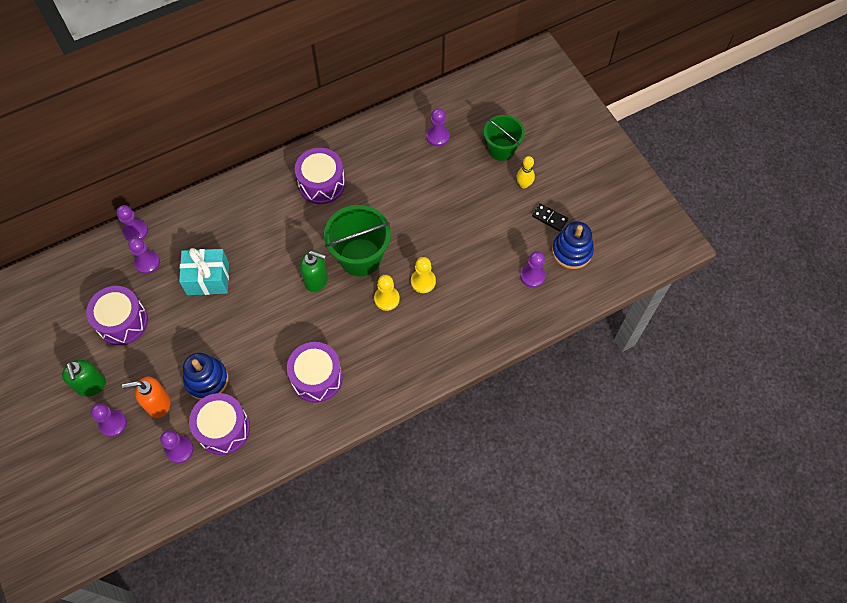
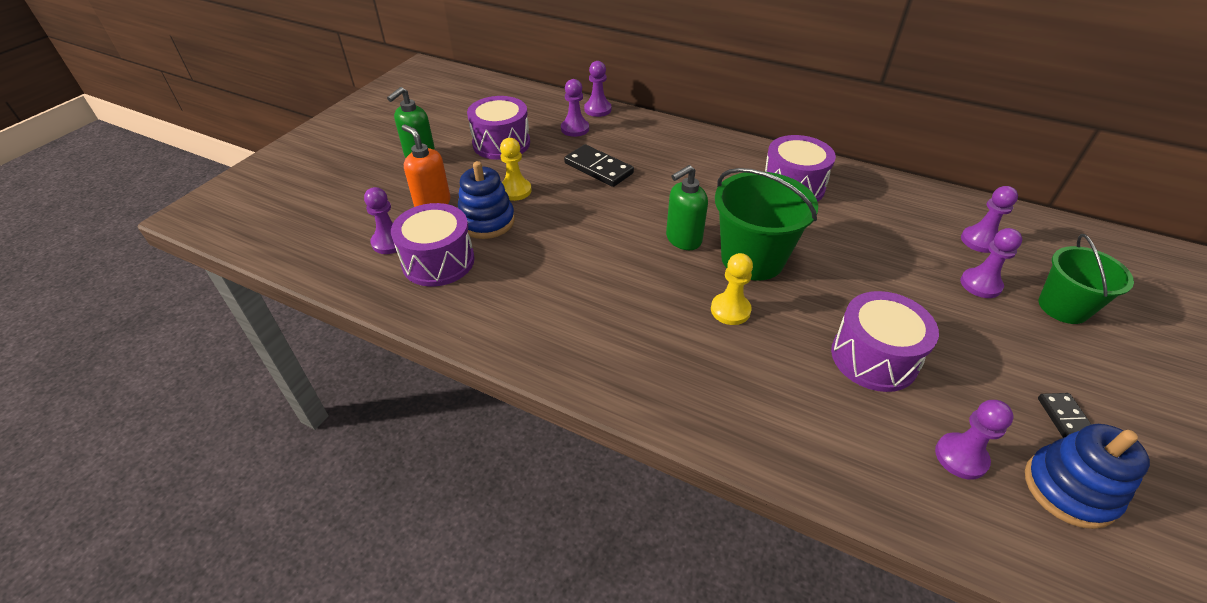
camera: 55 degrees right, 20 degrees down
(113, 423) = (389, 187): purple pawn -> purple pawn (980, 284)
(208, 279) = (598, 168): turquoise gift -> black domino
(316, 280) = (683, 239): green soap dispenser -> green soap dispenser turned 75 degrees clockwise
(317, 377) = (566, 303): purple drum -> purple drum (874, 358)
(423, 281) = (793, 332): yellow pawn -> yellow pawn (515, 191)
(524, 184) = (1061, 360): yellow bowling pin -> none

